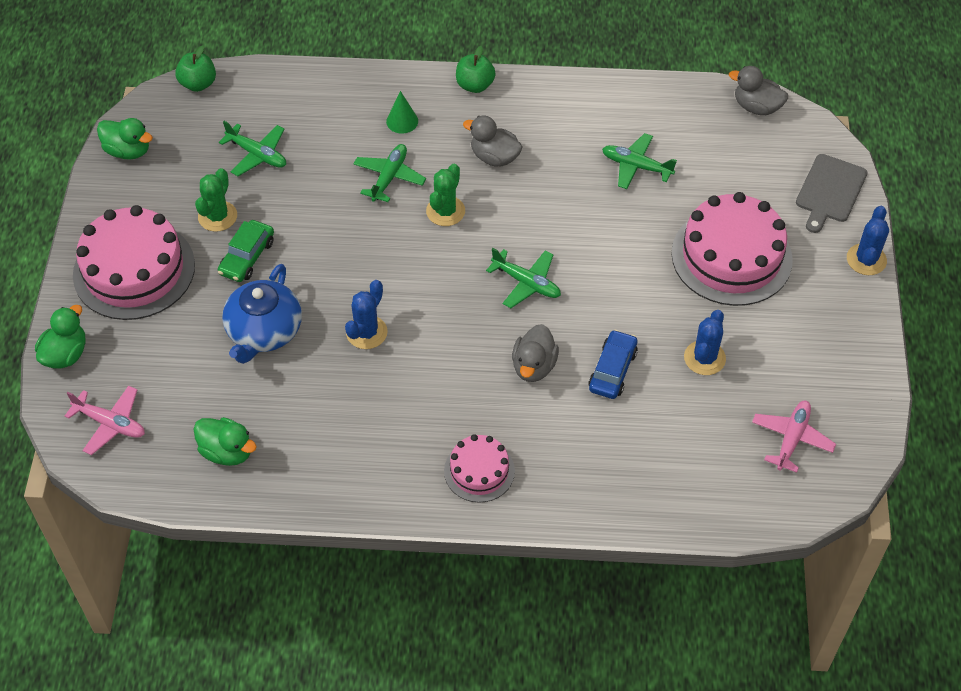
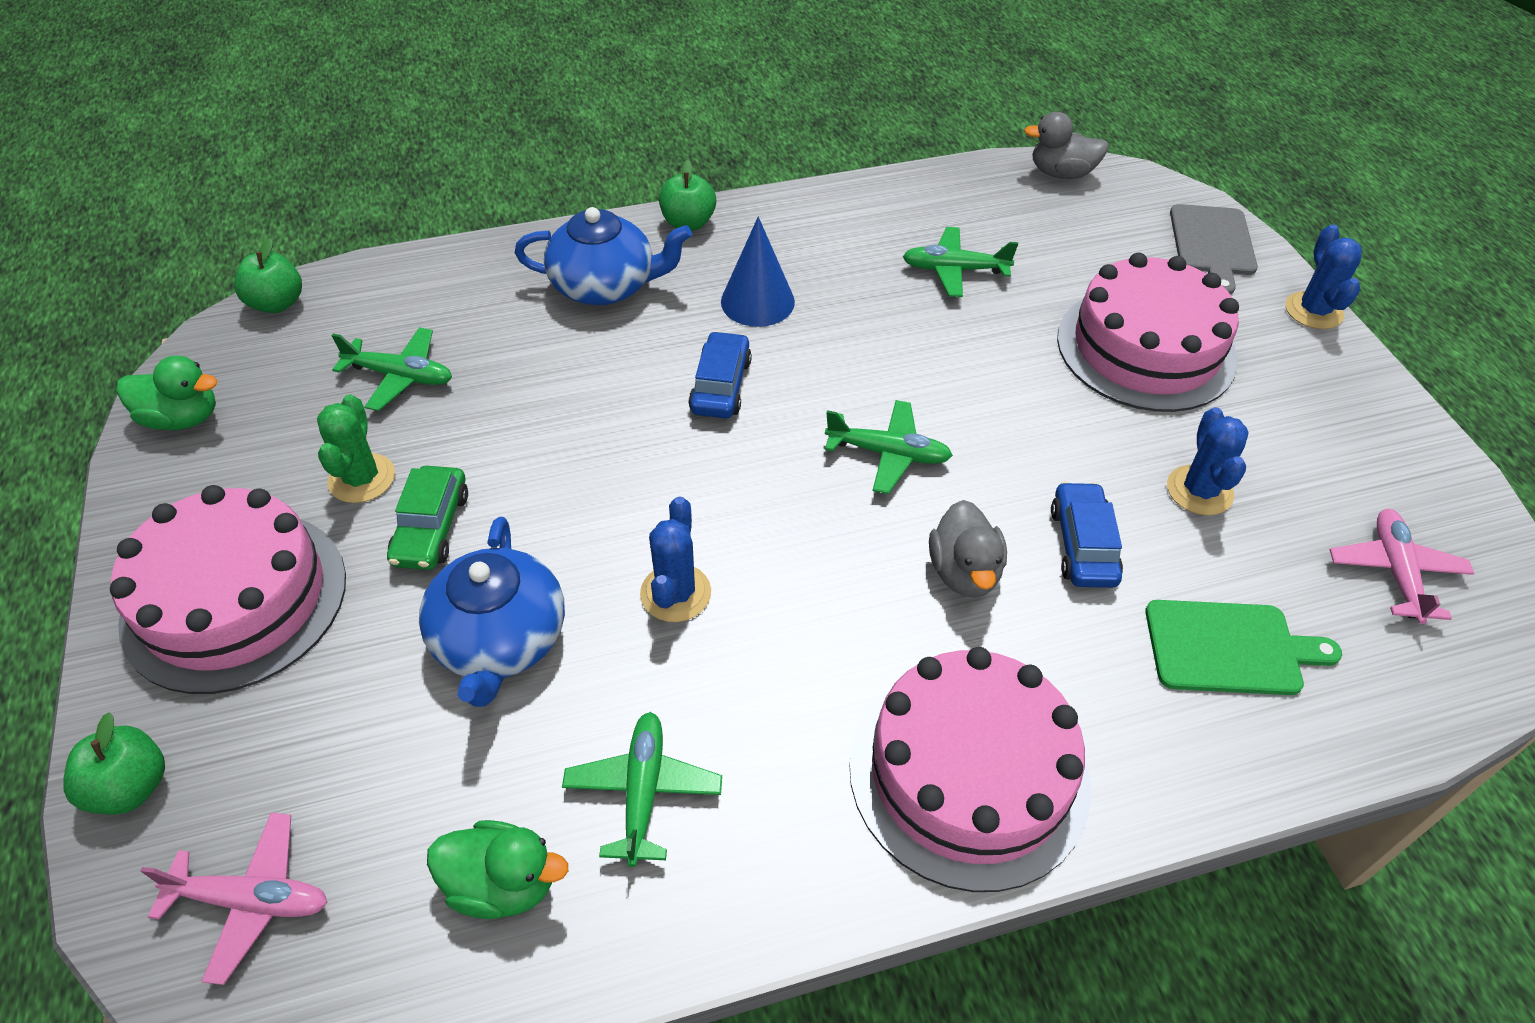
camera: 20 degrees left, 5 degrees down
(65, 354) = (131, 787): green duck -> green apple
(389, 177) = (617, 360): green plane -> green plane (643, 791)
(402, 121) = (605, 286): green cone -> blue teapot
(445, 211) = (721, 386): green cactus -> blue car
(479, 471) = (968, 773): pink cake -> pink cake, size x1.86
(494, 157) = (757, 301): grey duck -> blue cone
(661, 451) = (1229, 648): none -> green cutting board

